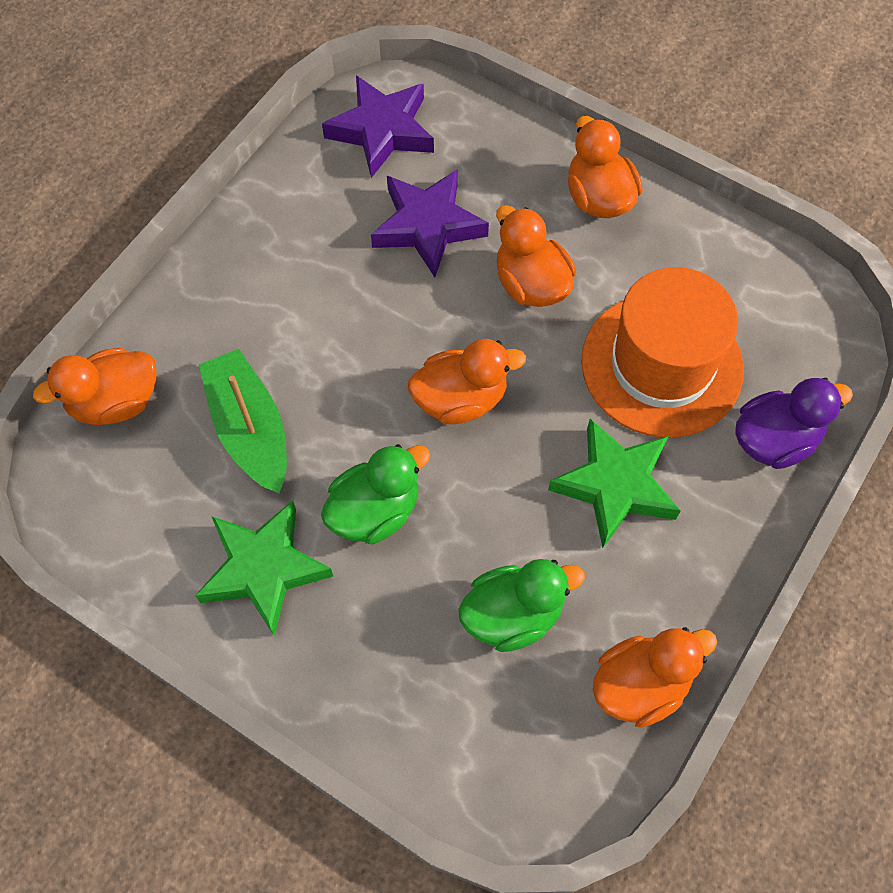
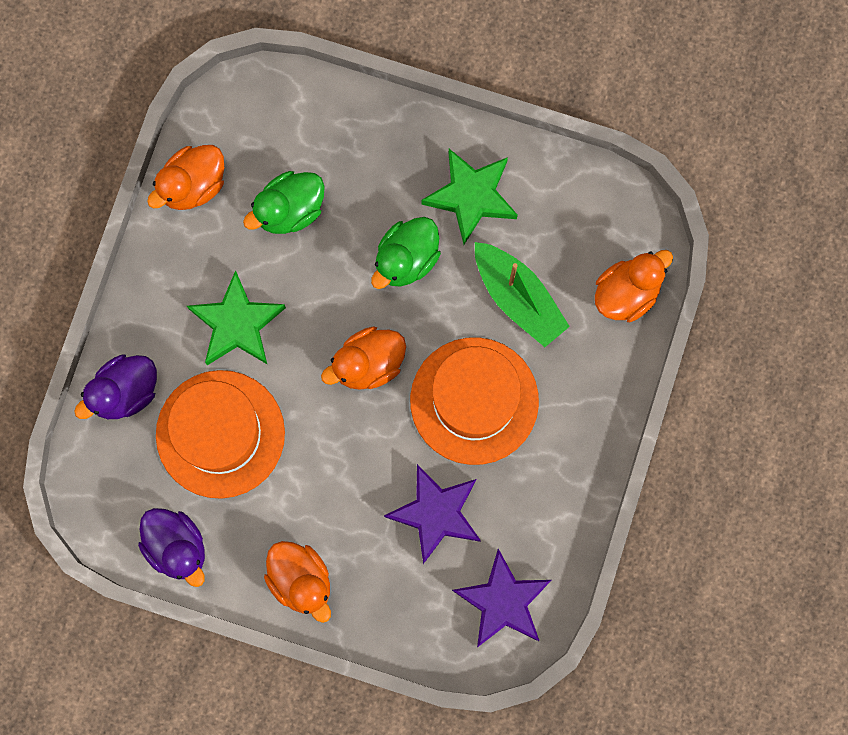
camera: 165 degrees right, 15 degrees up
(345, 328) = (474, 401): none -> orange hat
(531, 284) = (338, 480): orange duck -> none
(735, 260) = (176, 547): none -> purple duck

